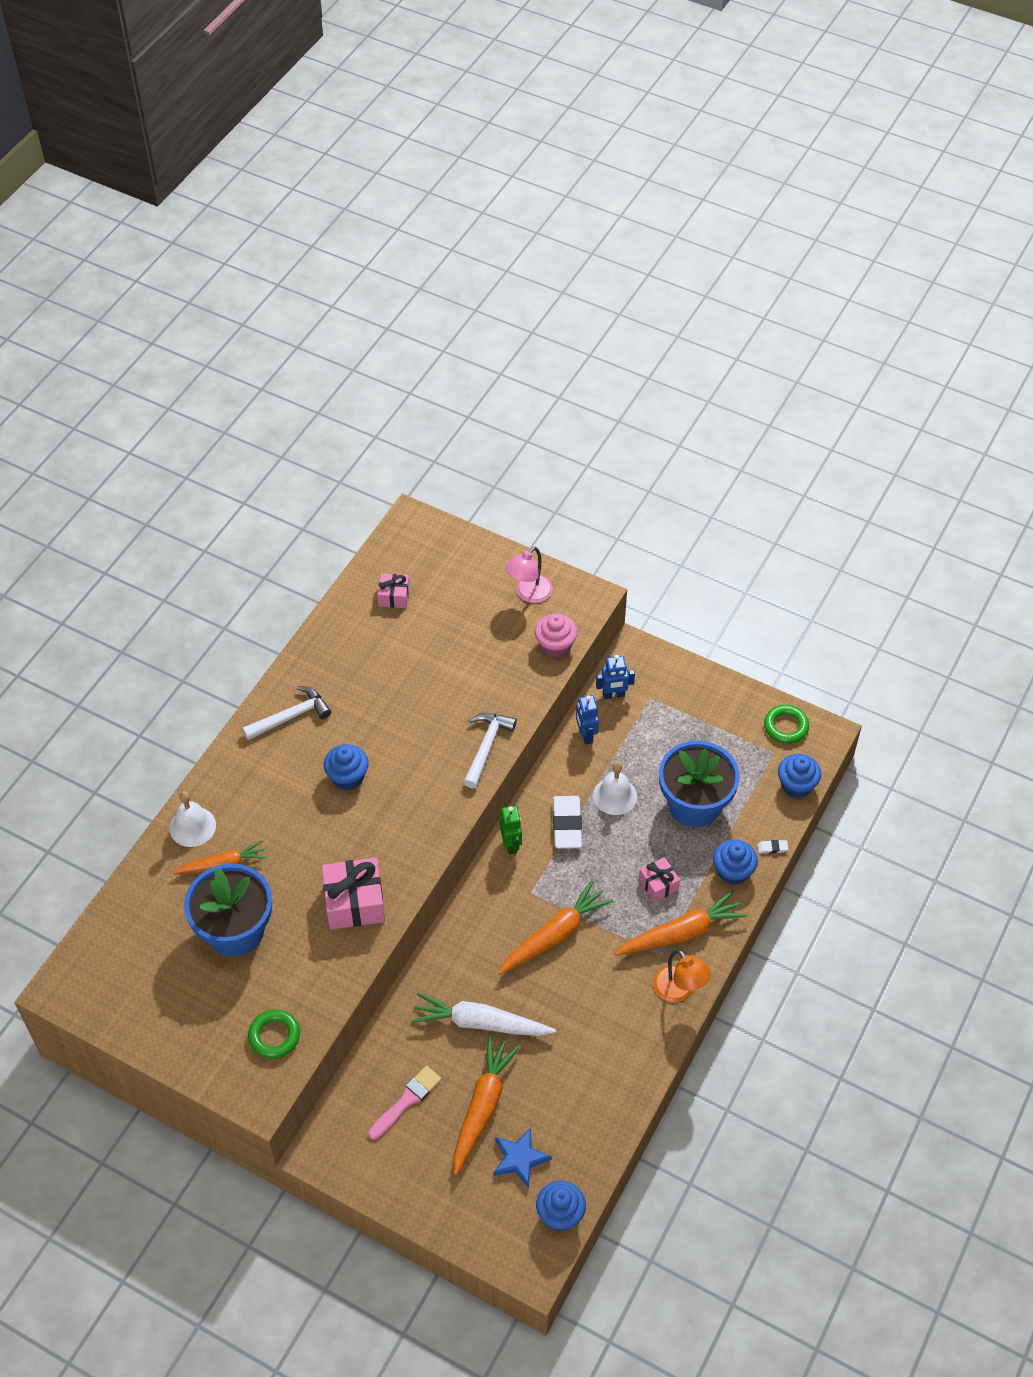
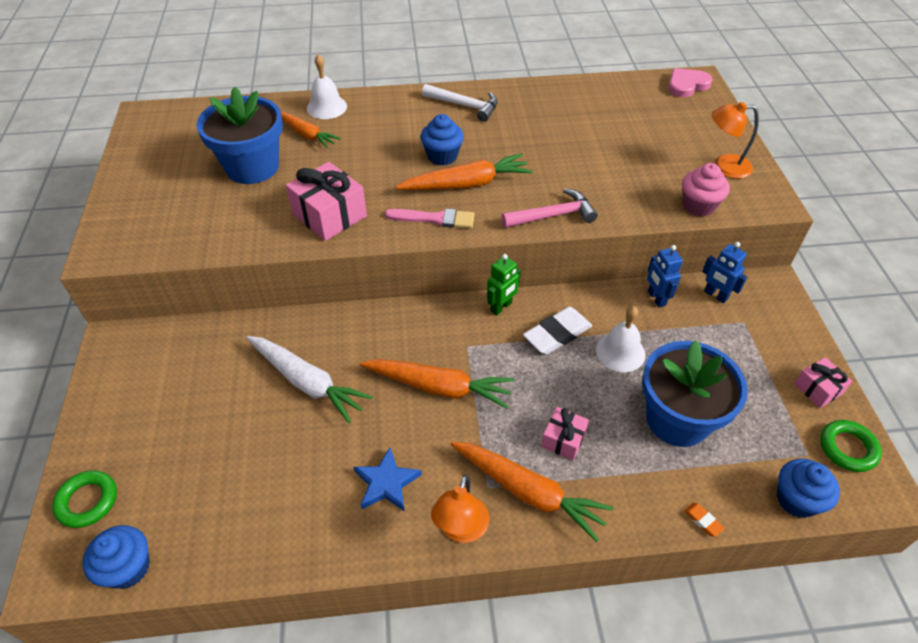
camera: 55 degrees right, 5 degrees down
(274, 1036) = (167, 232): green ring -> green ring (87, 501)
(394, 596) = (625, 102): pink gift -> pink gift (817, 389)
(406, 1101) = (195, 373): pink brush -> pink brush (435, 219)
(411, 535) = (687, 85): none -> pink heart
(480, 1023) = (307, 382): white carrot -> white carrot turned 150 degrees clockwise
(482, 1107) = (219, 432): orange carrot -> orange carrot (467, 184)
(486, 747) = (553, 215): white hammer -> pink hammer
(519, 1159) = (177, 494): blue star -> blue star (386, 483)
(529, 594) = (724, 166): pink lamp -> orange lamp
(586, 735) = (656, 298): blue robot -> blue robot turned 60 degrees counterclockwise
(733, 871) = (639, 498): blue cupcake -> none
(772, 848) = (703, 520): white eraser -> orange eraser

